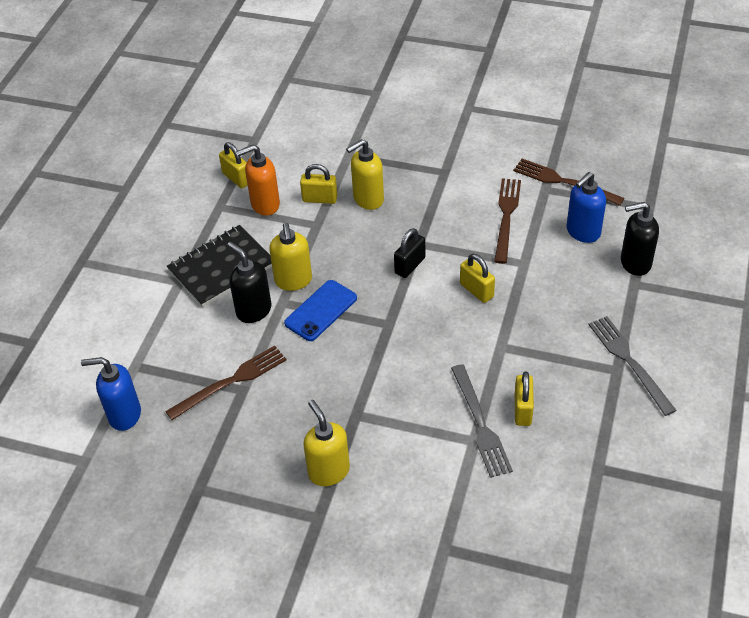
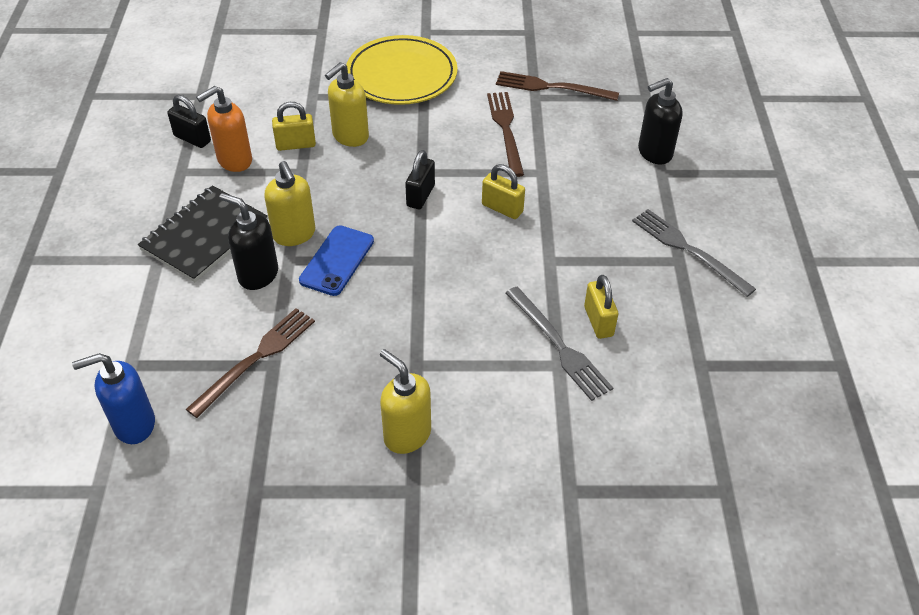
camera: 20 degrees left, 0 degrees up
(236, 178) = (192, 139): yellow padlock -> black padlock
(432, 148) = (401, 75): none -> yellow plate
(582, 232) = (590, 132): blue soap dispenser -> none

